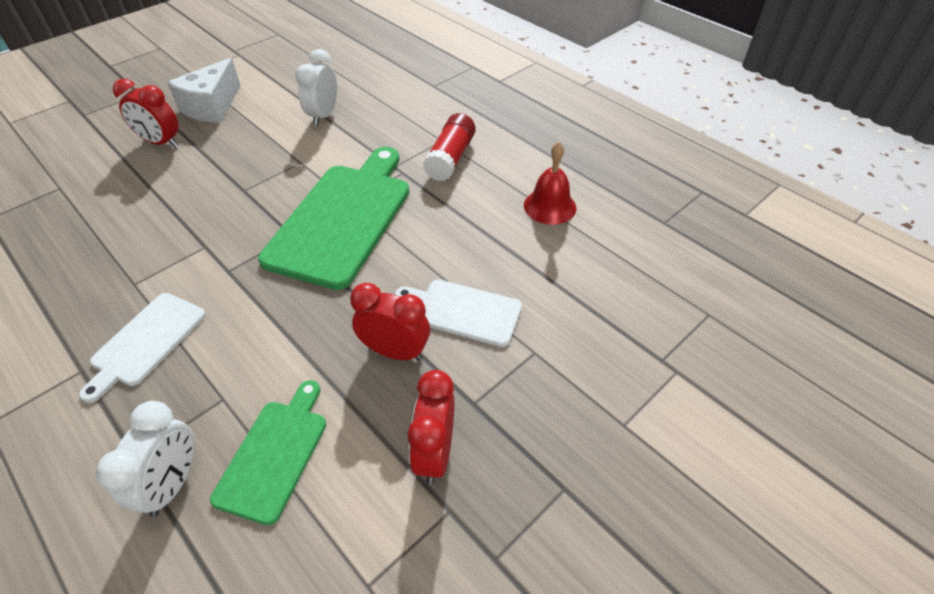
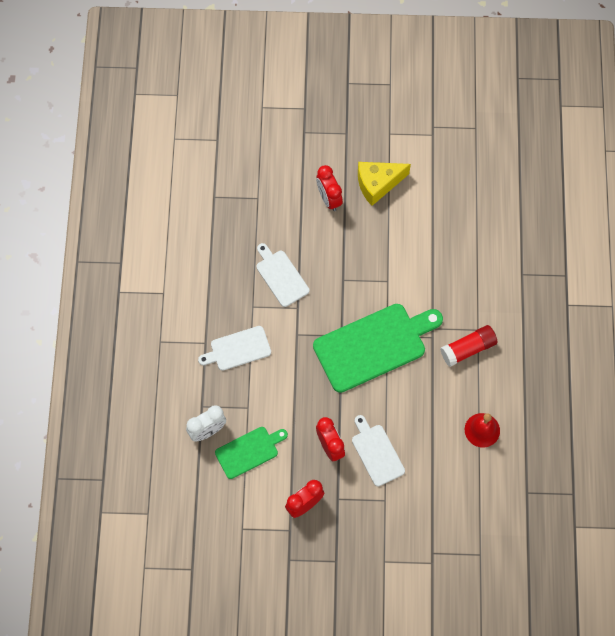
camera: 45 degrees right, 20 degrees up
(153, 233) = (281, 276): none -> white cutting board
(212, 106) = (378, 184): white cheese -> yellow cheese
(323, 116) = (432, 249): white clock -> none

